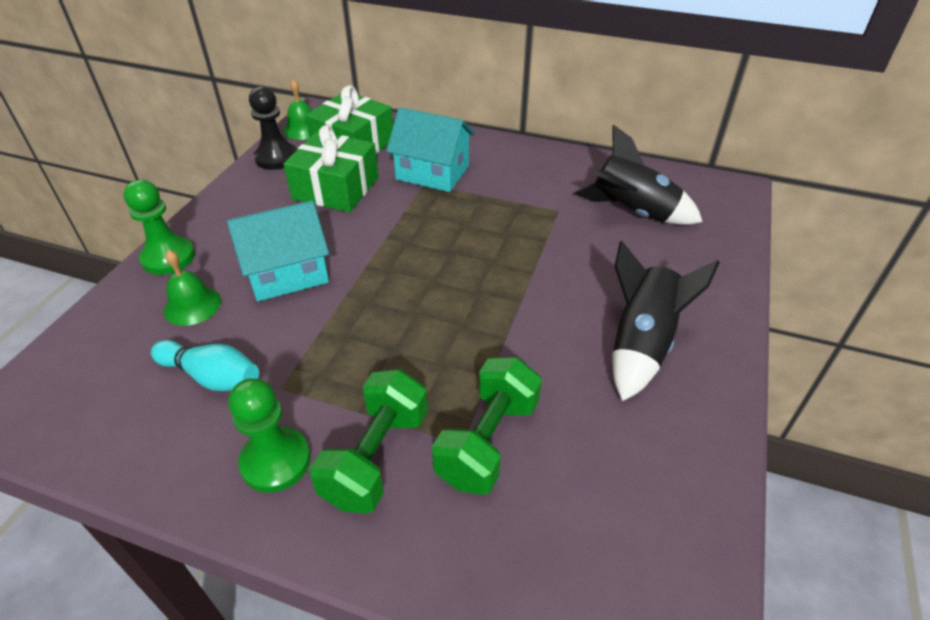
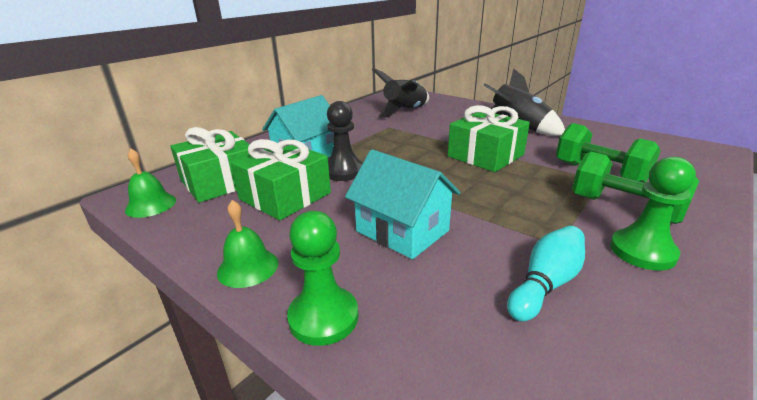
camera: 70 degrees left, 15 degrees down
(192, 305) = (429, 296): green bell -> green bell (248, 267)
(276, 158) = (187, 225): black pawn -> black pawn (343, 171)
(287, 273) = (402, 231): turquoise house -> turquoise house turned 45 degrees counterclockwise
(498, 314) = (485, 155): none -> green gift

